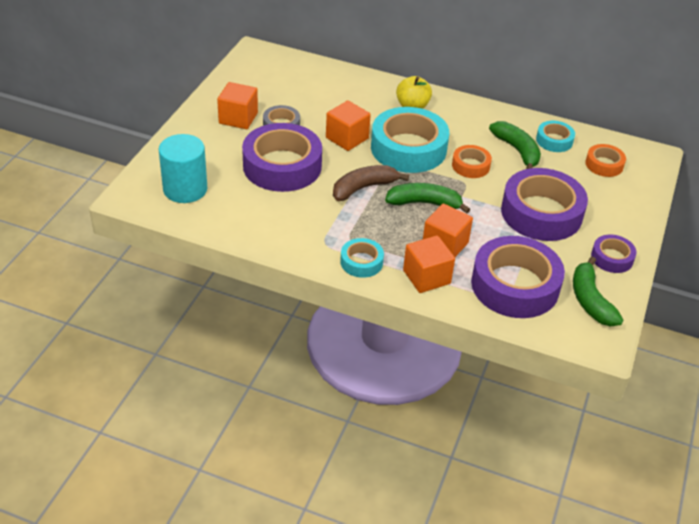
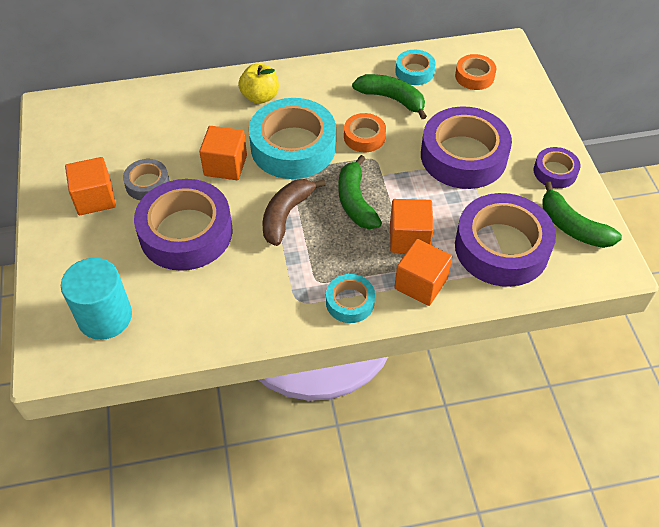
camera: 30 degrees left, 10 degrees up
(424, 203) = (355, 201): green banana -> green banana turned 75 degrees counterclockwise

